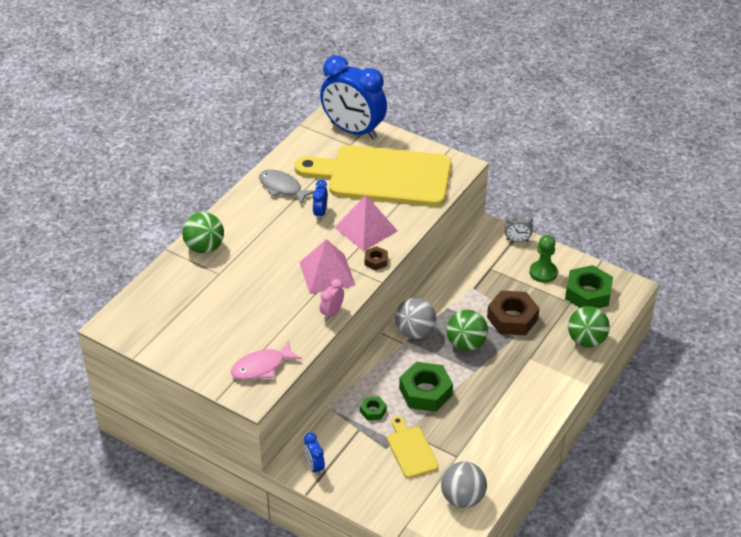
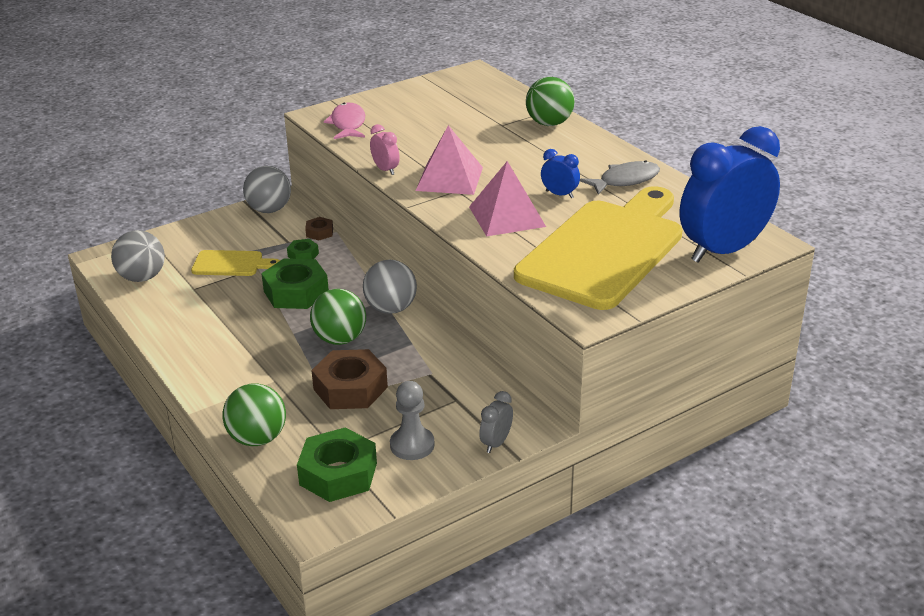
camera: 115 degrees right, 10 degrees down
(314, 466) = (269, 210): blue clock -> grey ball
(376, 261) = (444, 210): brown nut -> brown nut (319, 232)
(543, 272) = (412, 445): green pawn -> grey pawn

